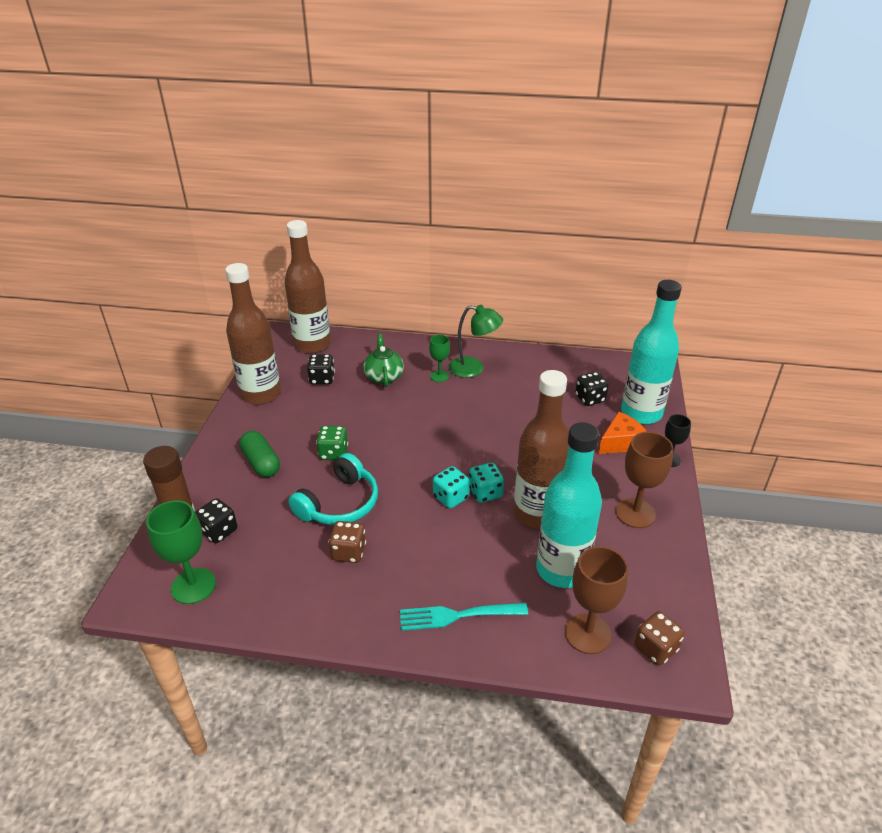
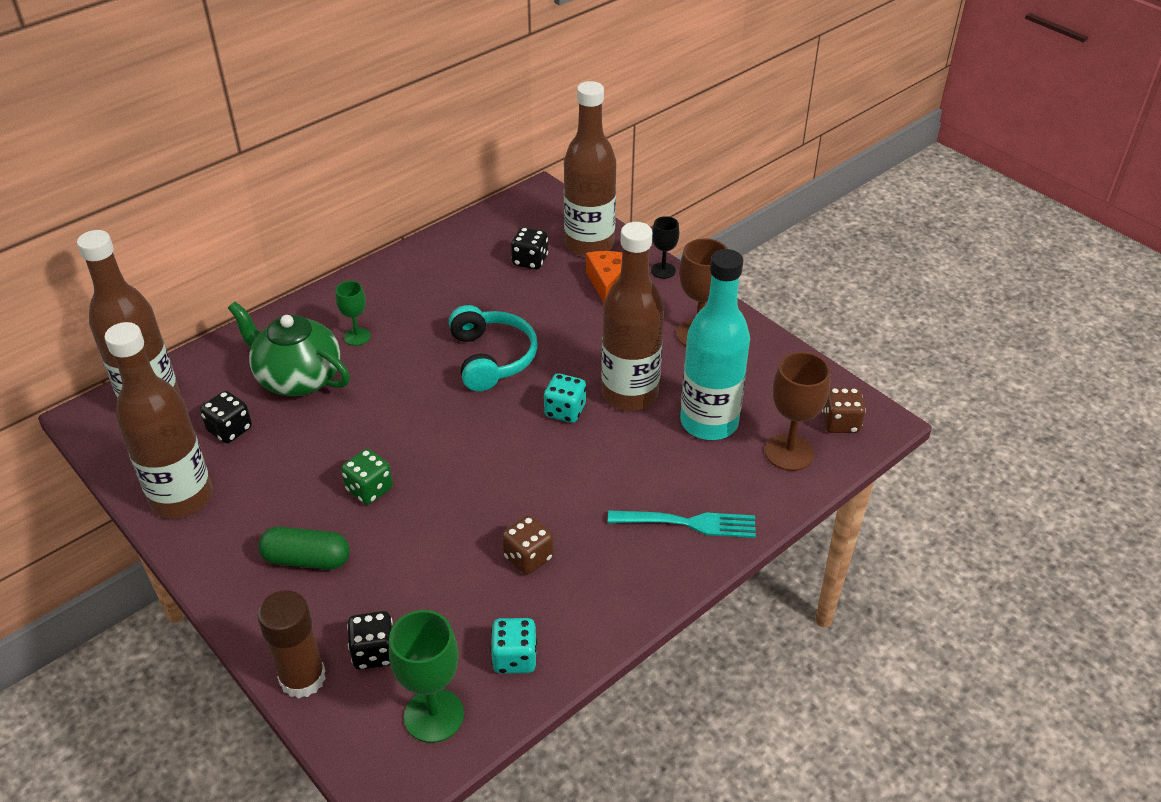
camera: 50 degrees left, 5 degrees up
(339, 503) = (452, 527): turquoise headphones -> turquoise headphones (491, 358)
(384, 377) = (298, 378): green teapot -> green teapot, size x1.51
(450, 497) = (542, 439): turquoise dice -> turquoise dice (514, 658)
(457, 615) = (688, 523): turquoise fork -> turquoise fork turned 120 degrees counterclockwise
(474, 369) = (381, 305): green lamp -> none
(641, 413) = (589, 245): turquoise bottle -> brown bottle

